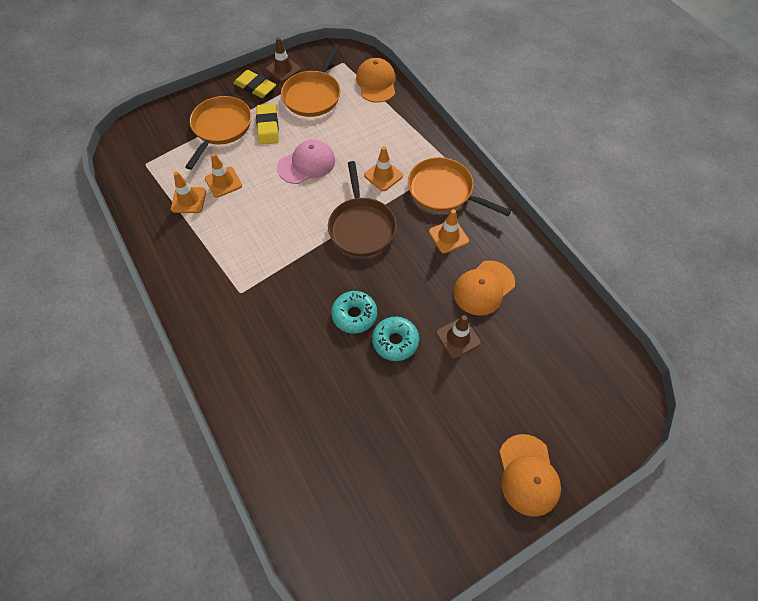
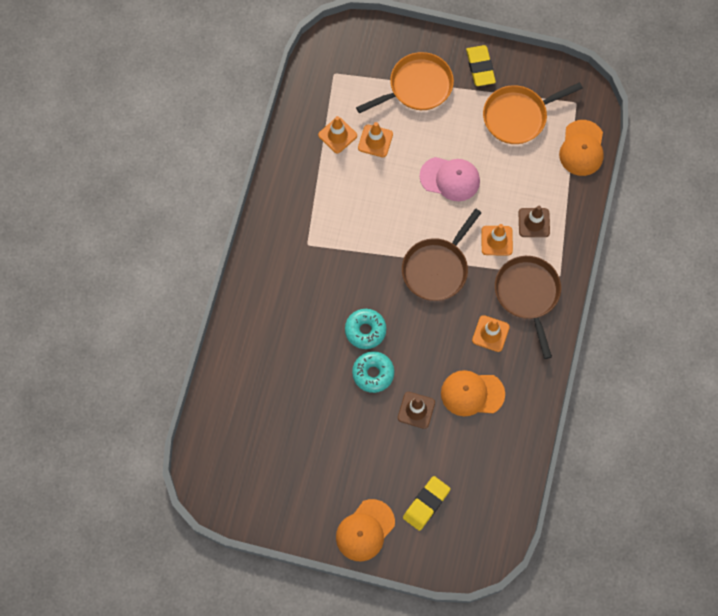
camera: 45 degrees right, 10 degrees up
(268, 126) = (454, 117): yellow eraser -> yellow eraser (426, 504)
(283, 69) = (519, 68): brown traffic cone -> brown traffic cone (534, 222)
(376, 83) = (582, 148): orange cap -> orange cap turned 150 degrees clockwise
(444, 191) = (528, 294): orange pan -> brown pan

